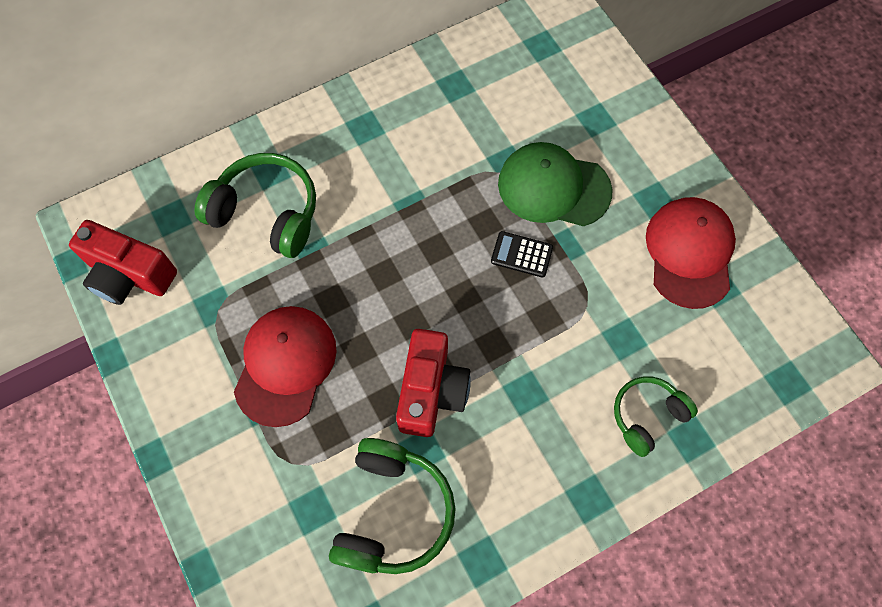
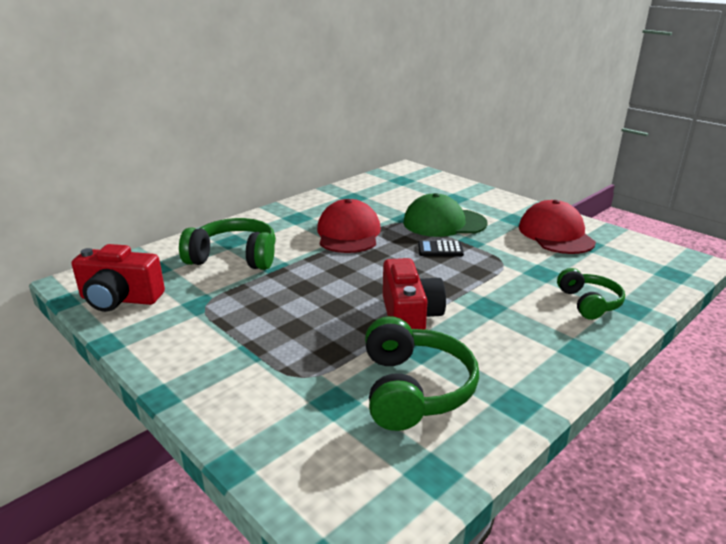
camera: 15 degrees left, 40 degrees down
(285, 365) = (276, 323): red cap -> red cap (348, 233)
(647, 416) = (589, 303): green headphones -> green headphones turned 135 degrees clockwise

